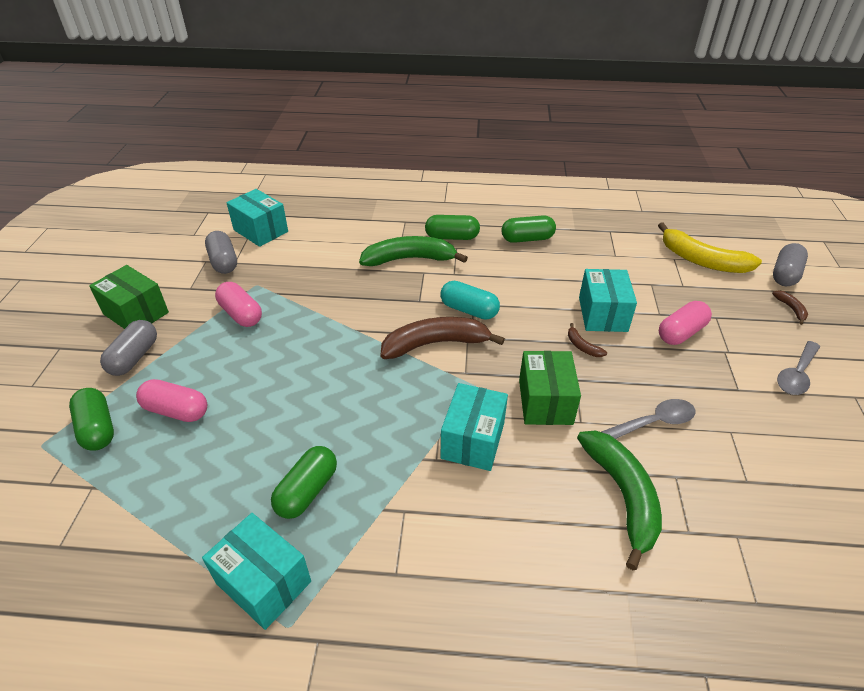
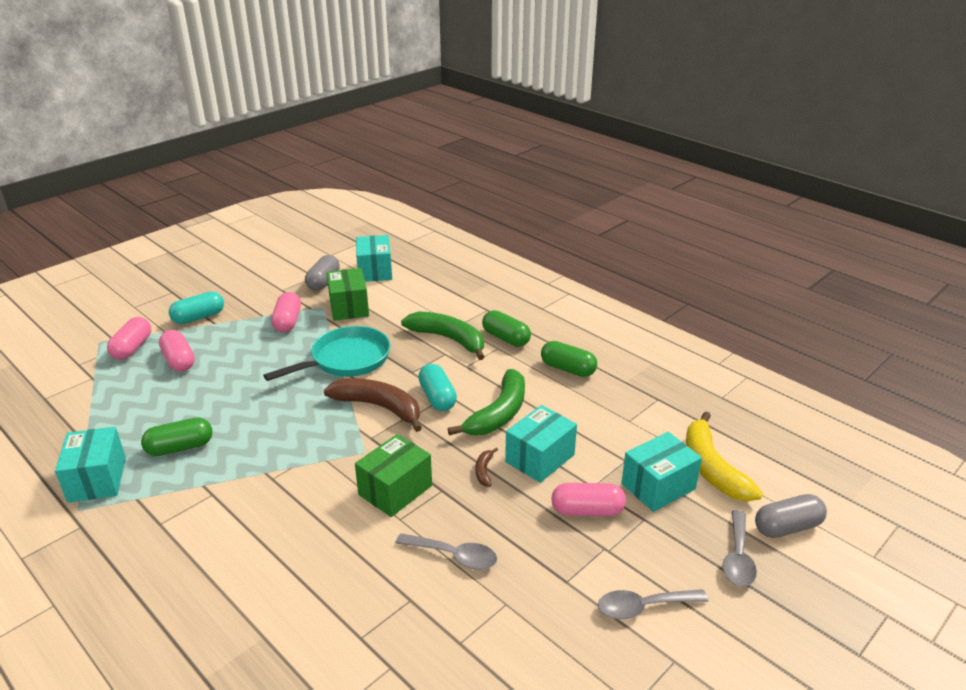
camera: 40 degrees right, 10 degrees down
(97, 428) = (132, 348): green capsule -> pink capsule
(134, 357) = (199, 317): grey capsule -> turquoise capsule
(136, 313) = (233, 291): green box -> green box (349, 307)
(349, 319) = (346, 360): none -> turquoise pan
(473, 440) = (310, 482): turquoise box -> turquoise box (658, 486)
(622, 495) = (352, 582): green banana -> green banana (499, 413)
(791, 309) = (738, 557): brown banana -> grey spoon

